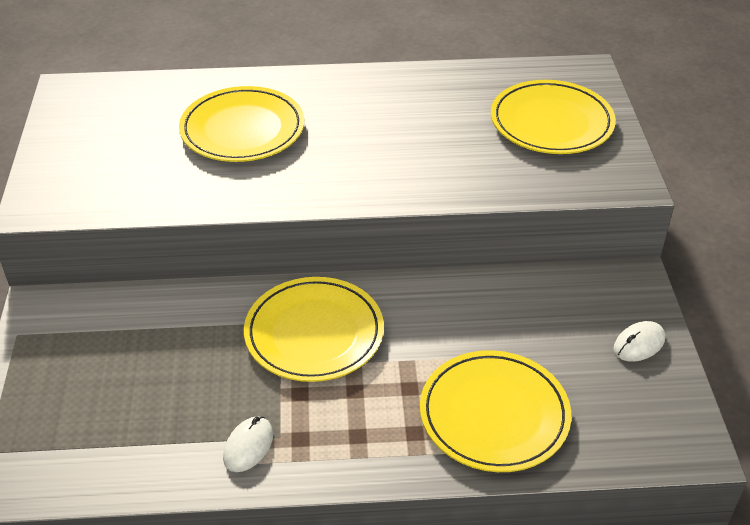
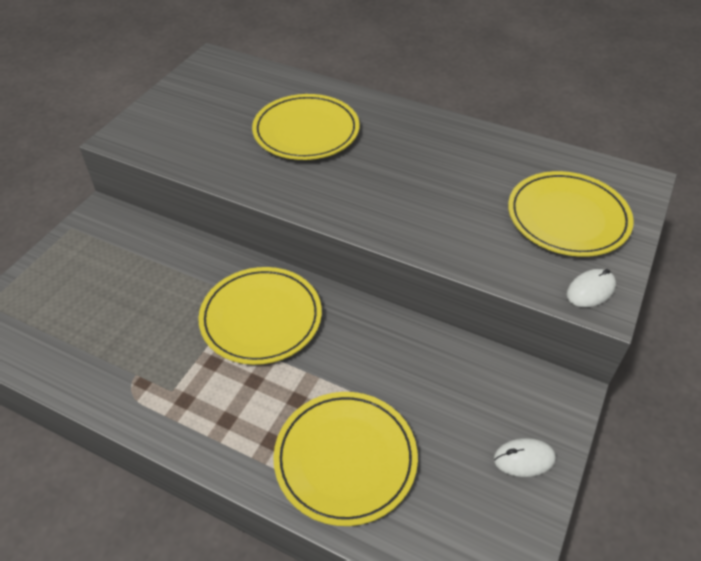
camera: 30 degrees right, 5 degrees up
(248, 446) = (145, 387): white mouse -> white mouse (590, 290)

